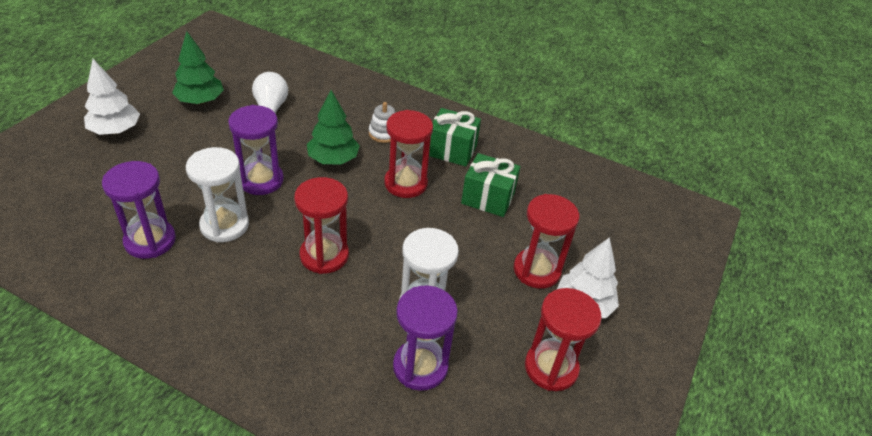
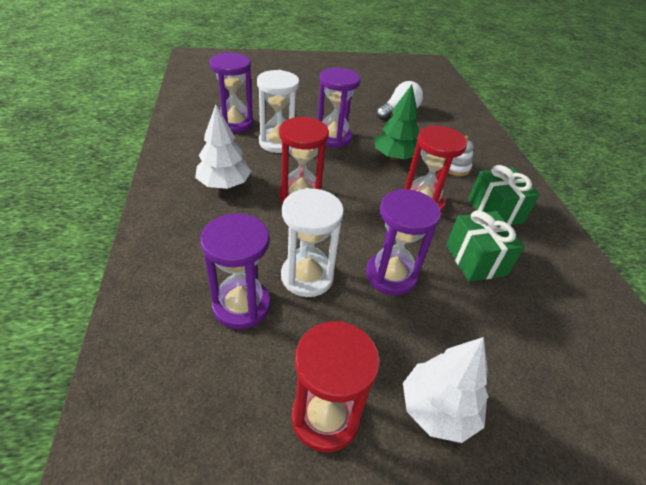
camera: 55 degrees right, 0 degrees up
(115, 130) = (303, 74): white tree -> white tree (224, 184)
(200, 101) = (366, 86): green tree -> none
(463, 255) = (391, 275): none -> purple hourglass
(537, 270) = (436, 341): red hourglass -> none

